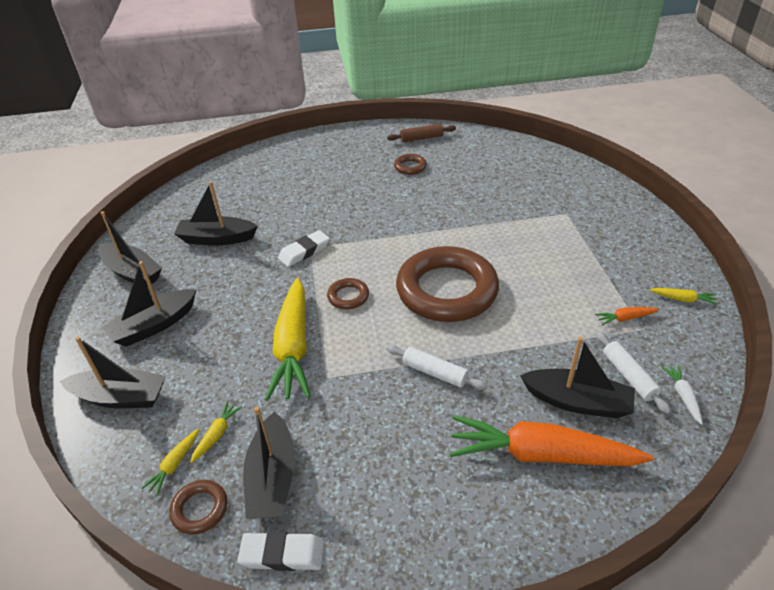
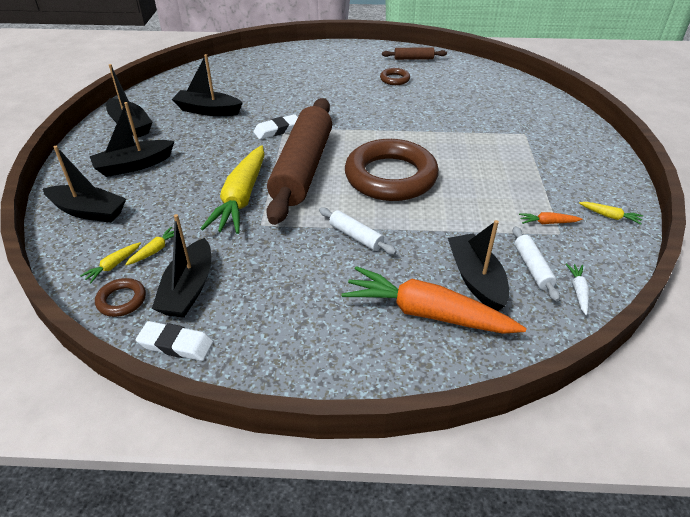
camera: 10 degrees right, 0 degrees up
(348, 296) = (302, 168): brown ring -> brown rolling pin
(577, 402) = (476, 279): black boat -> black boat turned 135 degrees counterclockwise

